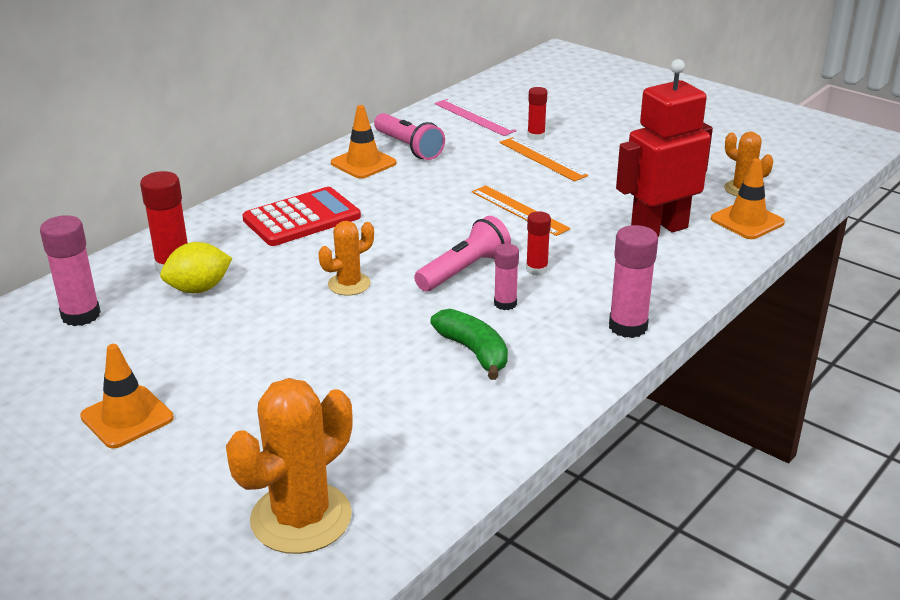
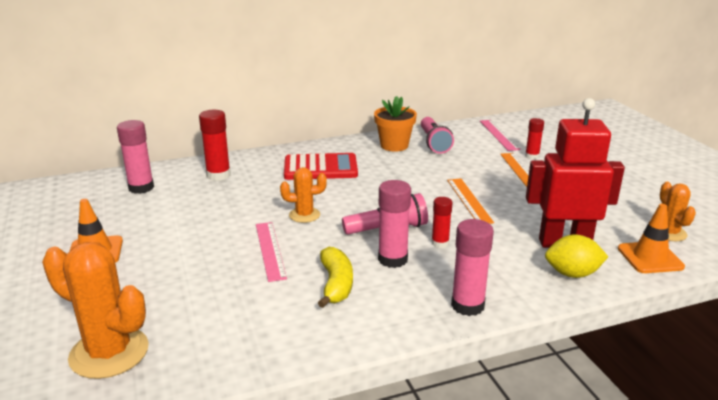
camera: 30 degrees right, 5 degrees down
(199, 289) = (217, 192): yellow lemon -> yellow lemon (572, 274)
(301, 518) = (109, 353): orange cactus -> orange cactus turned 45 degrees clockwise
(355, 339) = (270, 250): none -> pink ruler
(363, 163) = (394, 145): orange traffic cone -> orange flower pot
(474, 351) = (336, 284): green banana -> yellow banana
(505, 303) = (392, 259): pink glue stick -> pink glue stick, size x1.62

